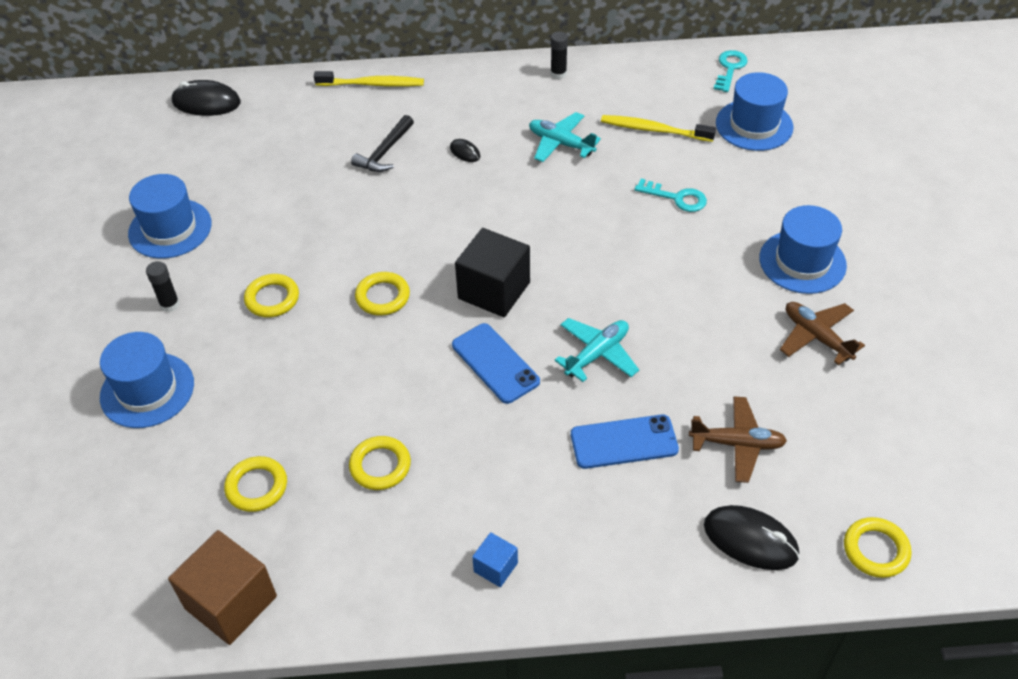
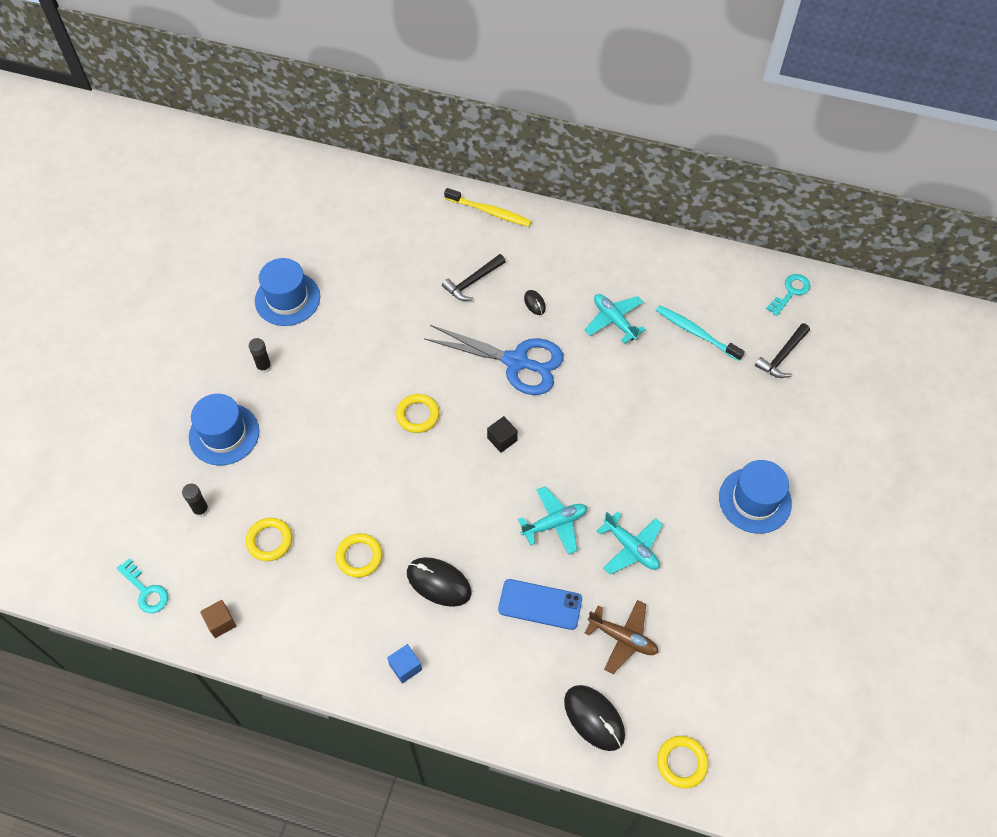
camera: 20 degrees right, 10 degrees up
(206, 102) = (355, 188): black mouse -> black mouse (439, 583)
(231, 602) = (221, 622): brown cube -> brown cube, size x0.50
(272, 299) = (337, 388): yellow ring -> none
(472, 212) = (516, 362): none -> blue scissors
(494, 290) = (502, 439): black cube -> black cube, size x0.50
(495, 363) = (475, 503): blue phone -> none
(558, 74) = (643, 250): black glue stick -> black glue stick (201, 510)
(654, 130) = (696, 333): yellow toothbrush -> turquoise toothbrush
(676, 198) = (683, 405): turquoise key -> turquoise key (146, 591)
(696, 350) = (631, 548): none -> turquoise plane
(754, 125) = (782, 356): blue hat -> black hammer
(816, 337) = (730, 571): brown plane -> none

